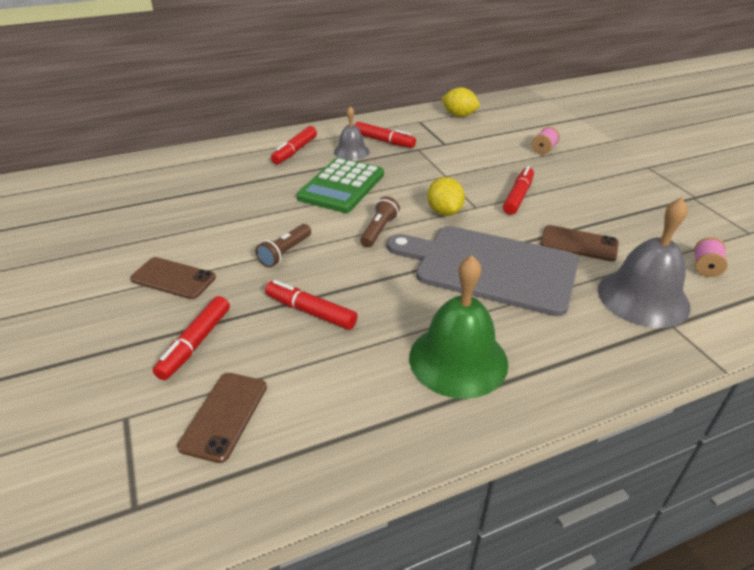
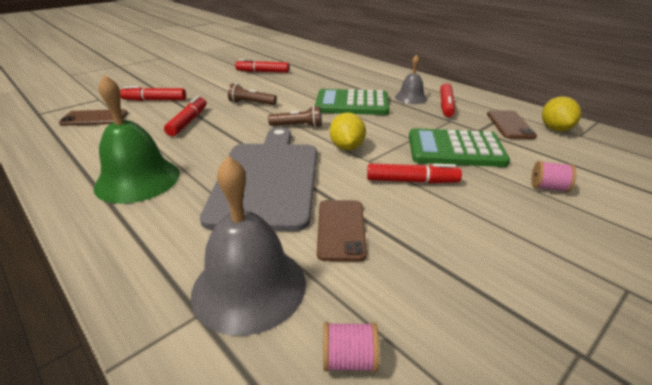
camera: 70 degrees right, 5 degrees down
(173, 278) = (212, 83): brown phone -> brown phone (510, 125)
(295, 151) = (388, 81): red marker -> red marker (263, 72)
(444, 212) = (347, 147): yellow lemon -> yellow lemon turned 60 degrees counterclockwise
(473, 163) = (455, 149): none -> green calculator

